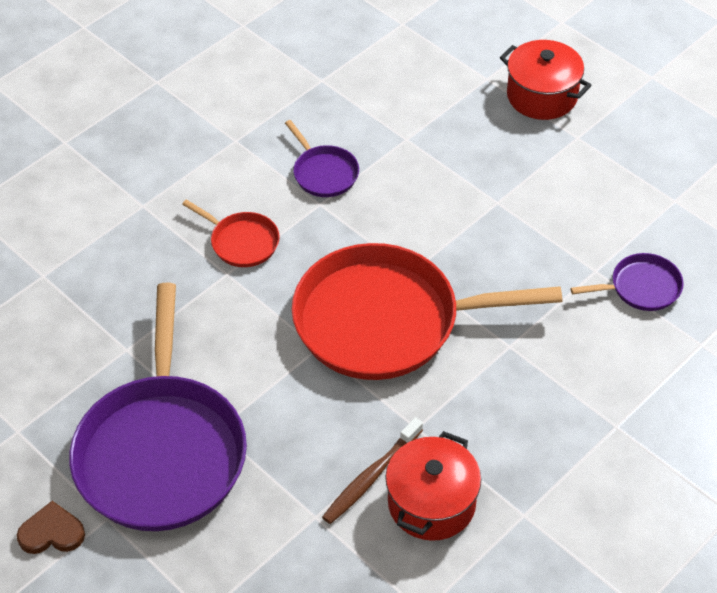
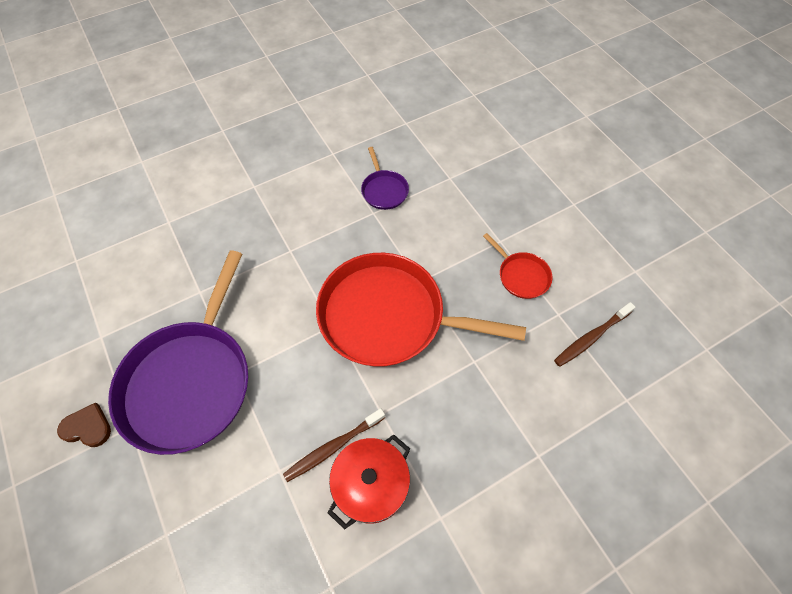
camera: 15 degrees right, 10 degrees up
(242, 242) = (309, 229): red pan -> red pan (521, 276)
(542, 96) = (556, 167): red pot -> none
(641, 287) = (591, 337): purple pan -> brown toothbrush

